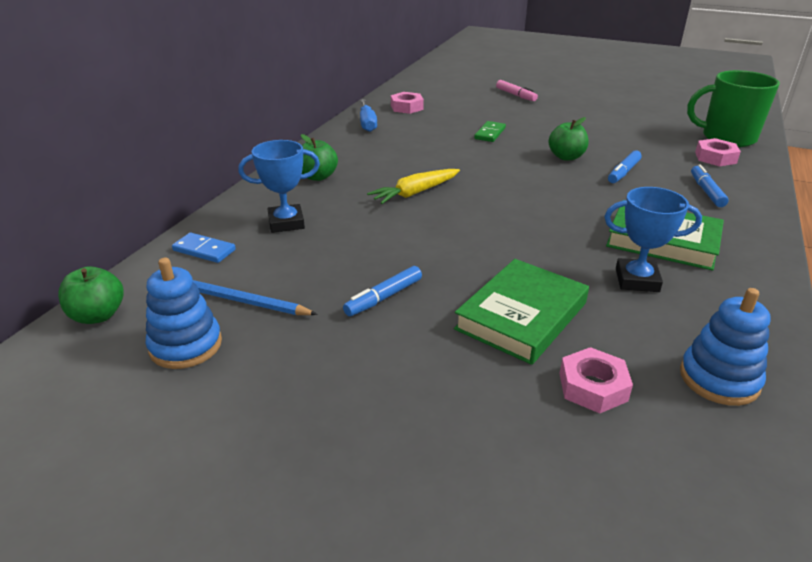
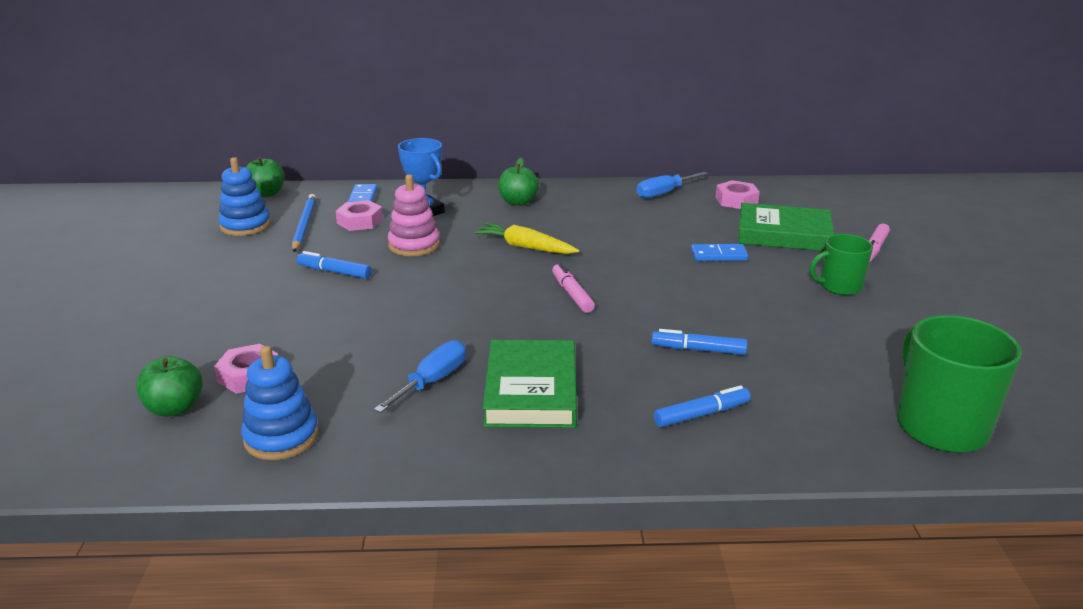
camera: 65 degrees right, 5 degrees down
(361, 242) = (414, 245): none -> pink stacking toy
(489, 133) = (719, 255): green domino -> blue domino
(516, 193) = (572, 294): none -> pink marker
(522, 316) = (336, 331): green book -> green book (783, 234)
(559, 116) = (839, 286): none -> green mug
(566, 157) = (703, 308): green apple -> green apple (175, 408)
(637, 280) = (432, 381): blue trophy -> blue screwdriver
(715, 158) = (836, 417): pink nut -> pink nut (360, 221)

